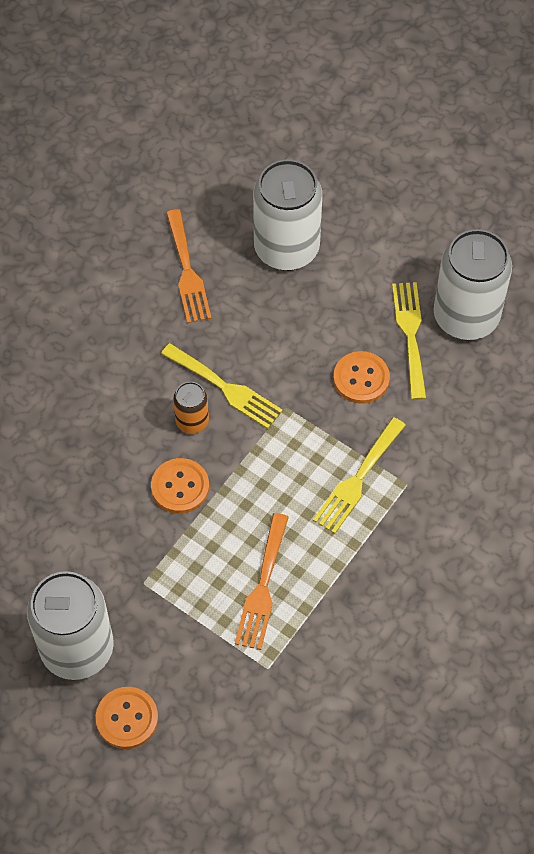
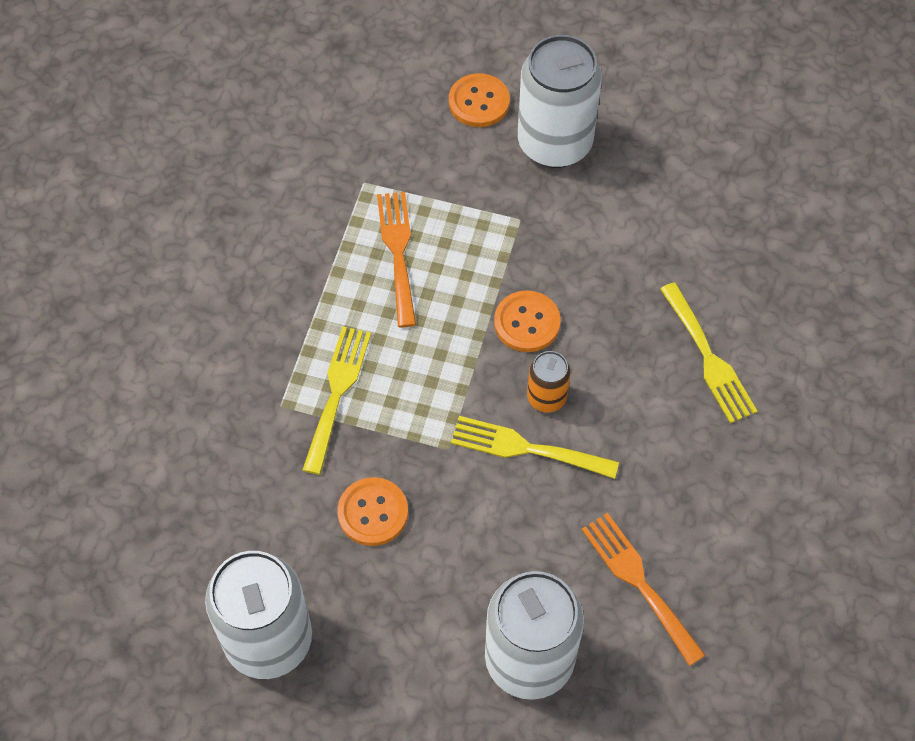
camera: 160 degrees right, 0 degrees up
(410, 334) = (331, 591): yellow fork -> yellow fork (708, 358)

